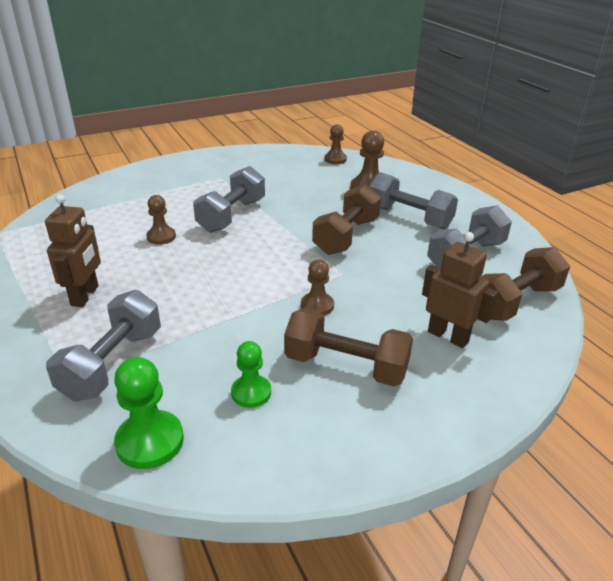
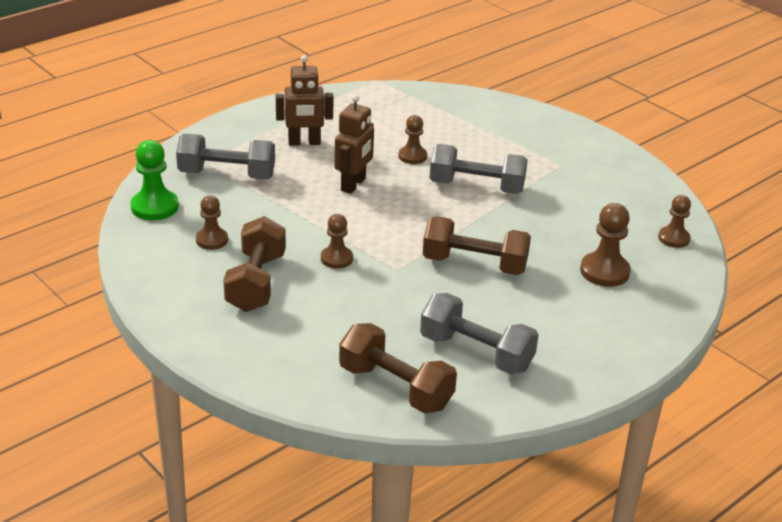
camera: 75 degrees right, 0 degrees up
(251, 392) = (212, 240): green pawn -> brown pawn
(409, 217) = (546, 307): grey dumbbell -> none
(448, 336) = (317, 339): brown robot -> brown robot (353, 185)

